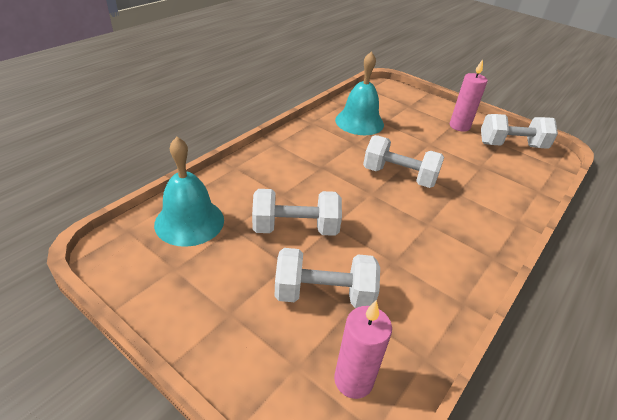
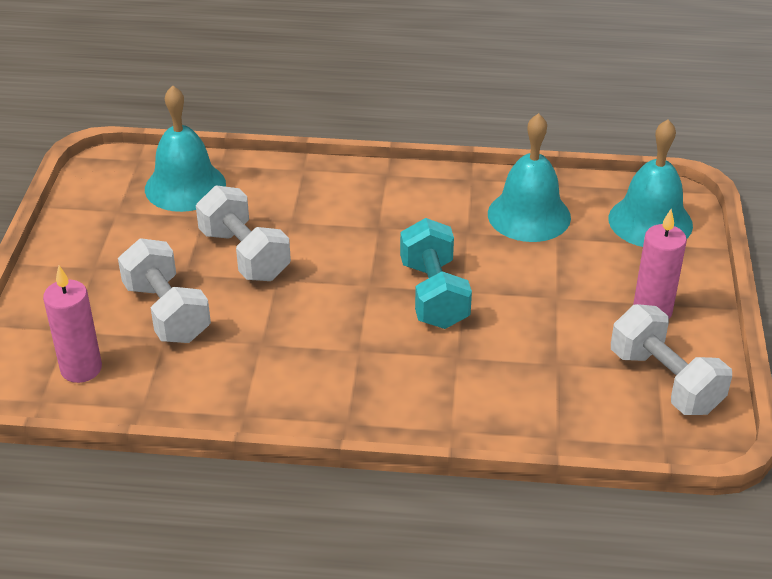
camera: 60 degrees right, 0 degrees up
(394, 98) = (650, 221): none -> turquoise bell
(399, 176) = (434, 295): white dumbbell -> turquoise dumbbell

